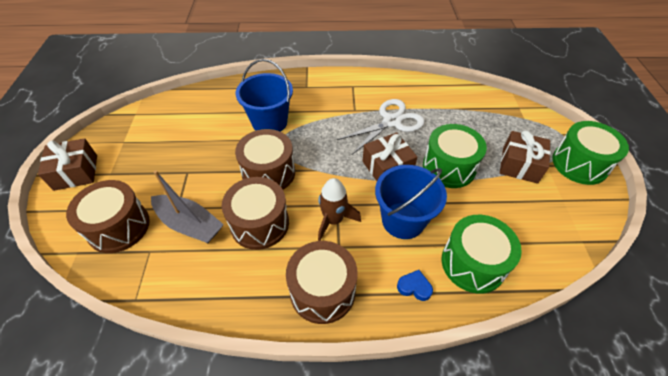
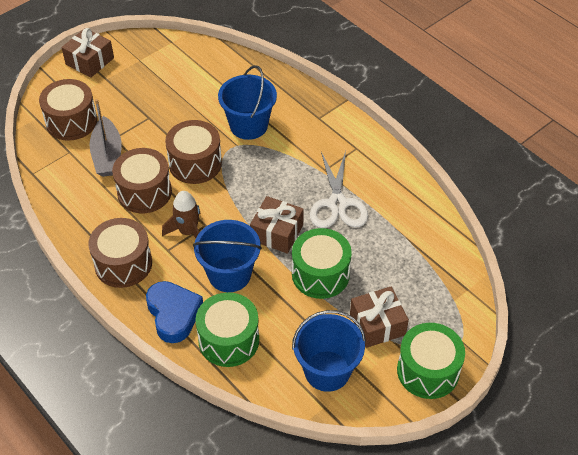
camera: 50 degrees right, 0 degrees up
(392, 122) = (337, 204): white scissors -> white scissors turned 75 degrees clockwise
(414, 287) = (173, 314): blue heart -> blue heart, size x2.07
(547, 218) = (327, 371): none -> blue bucket

